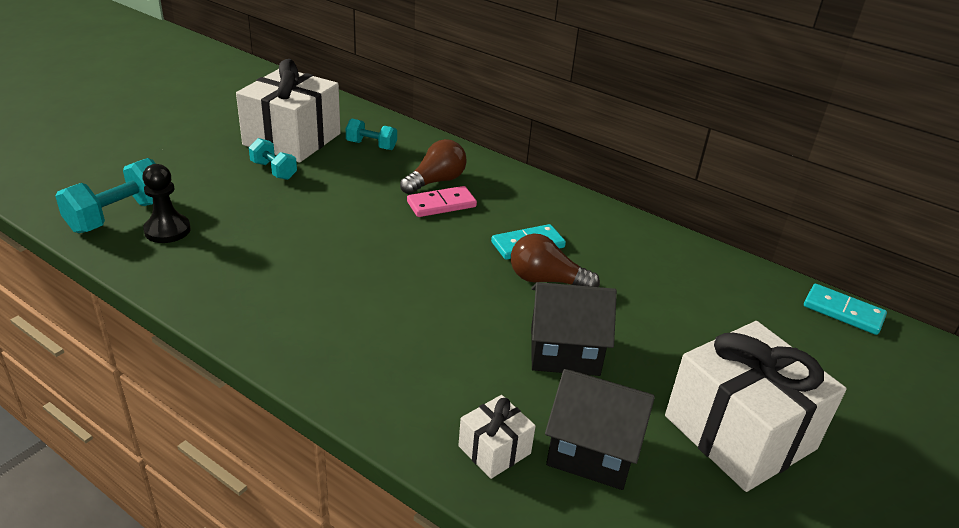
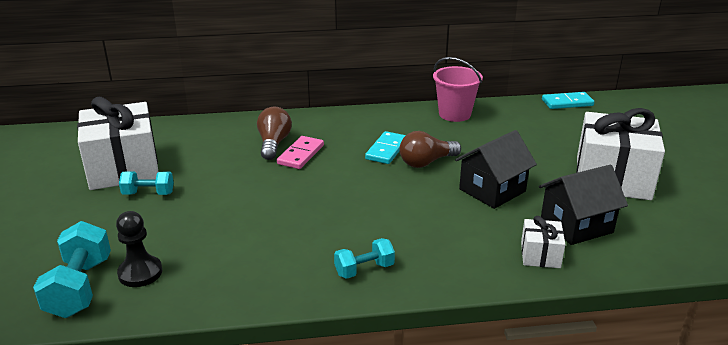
camera: 40 degrees left, 5 degrees down
(371, 145) = (191, 144): turquoise dumbbell -> turquoise dumbbell (364, 269)
(667, 248) = (454, 114): none -> pink bucket

